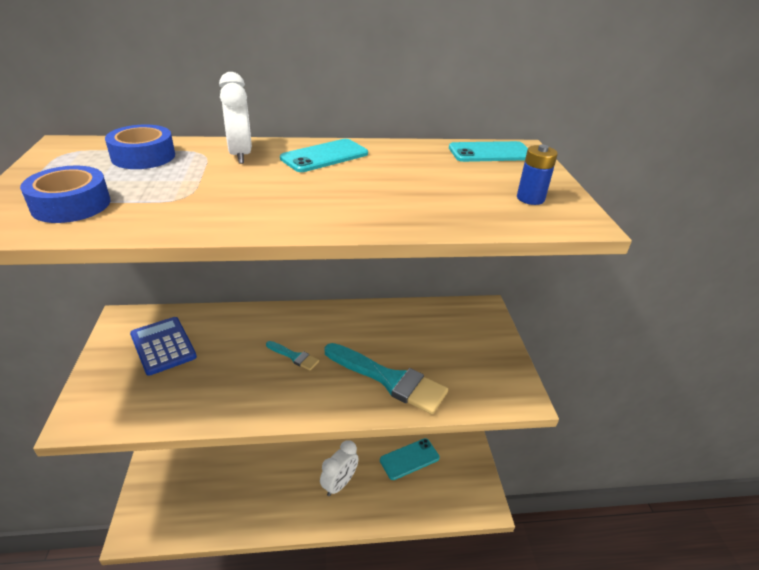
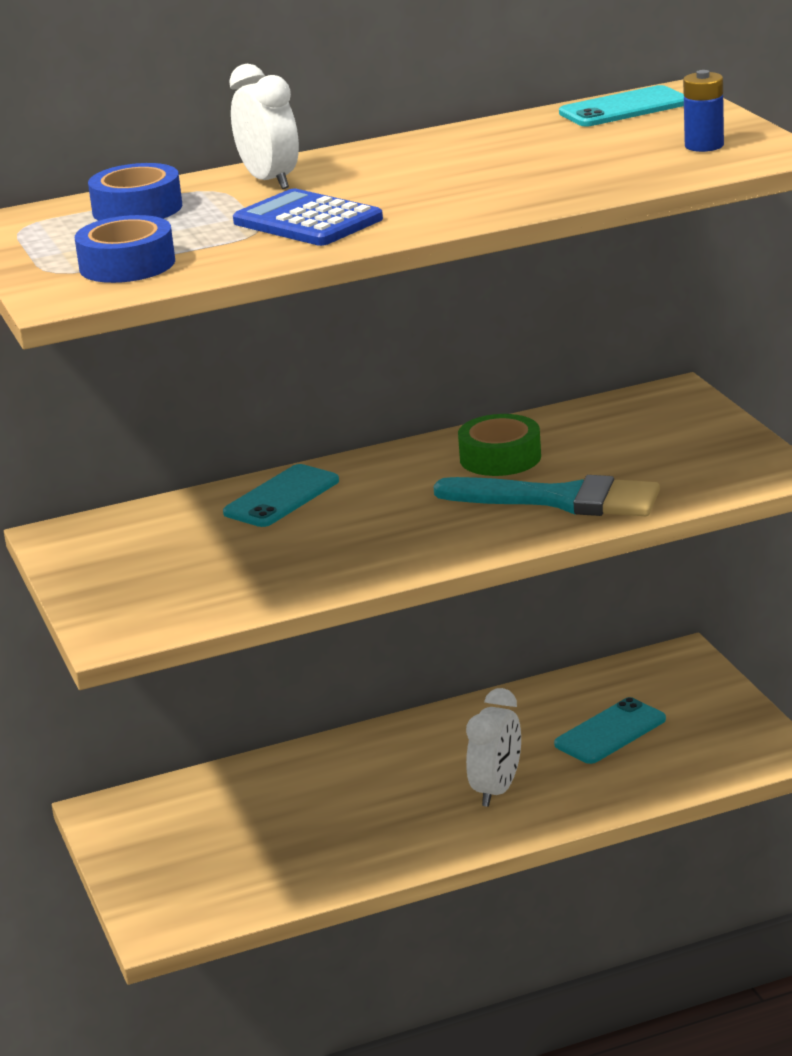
camera: 10 degrees left, 10 degrees down
(163, 346) = (161, 546): blue calculator -> blue calculator (307, 221)
(294, 356) = (389, 510): turquoise brush -> none
(325, 156) = (390, 159): turquoise phone -> turquoise phone (282, 497)
(373, 331) = (500, 458): none -> green tape

